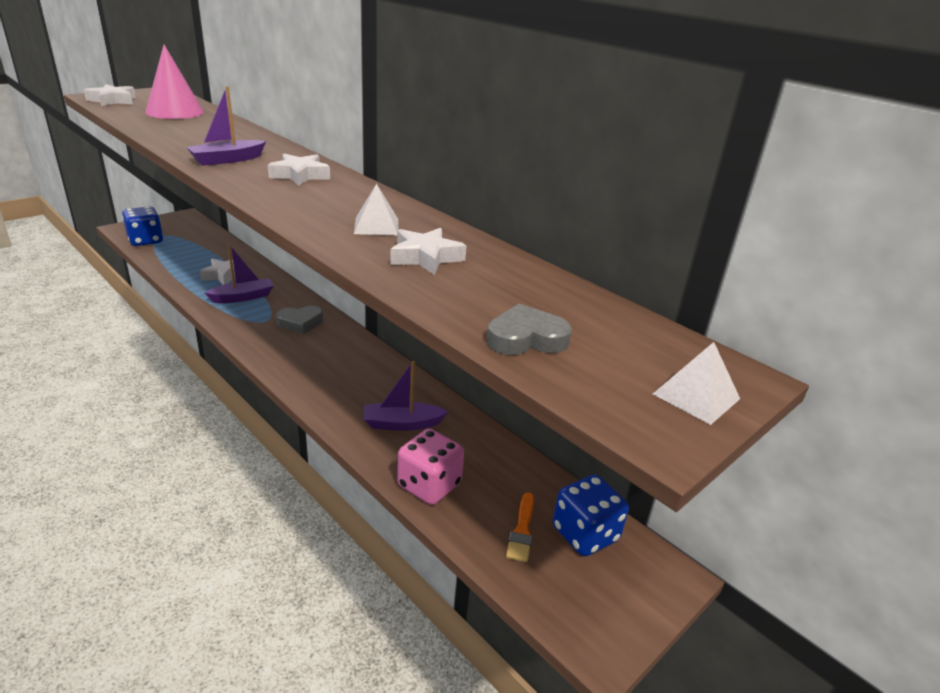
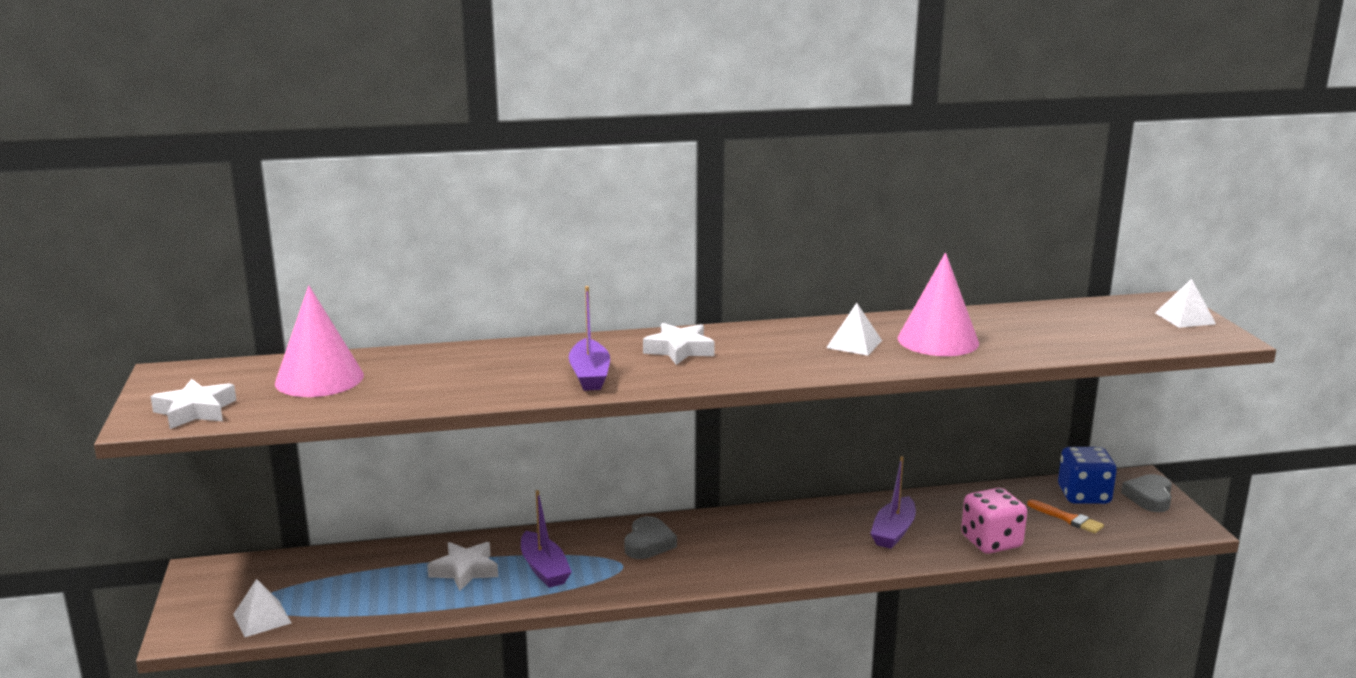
camera: 55 degrees left, 10 degrees down
(145, 240) = (262, 618): blue dice -> white pyramid
(243, 297) = (544, 569): purple boat -> purple boat turned 150 degrees clockwise
(425, 257) = (938, 340): white star -> pink cone
(526, 338) = (1095, 340): grey heart -> grey heart (1149, 497)

